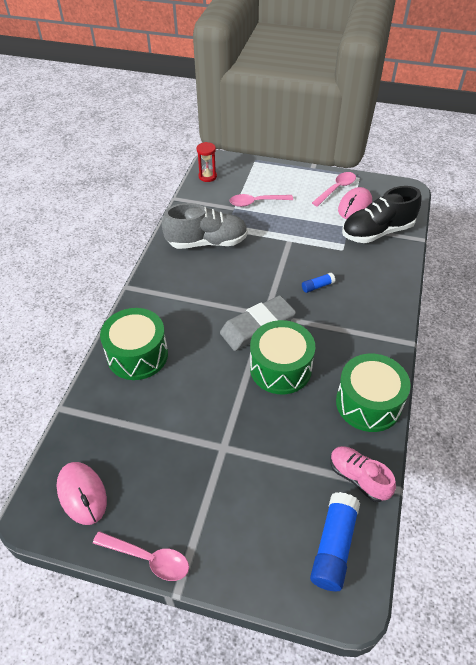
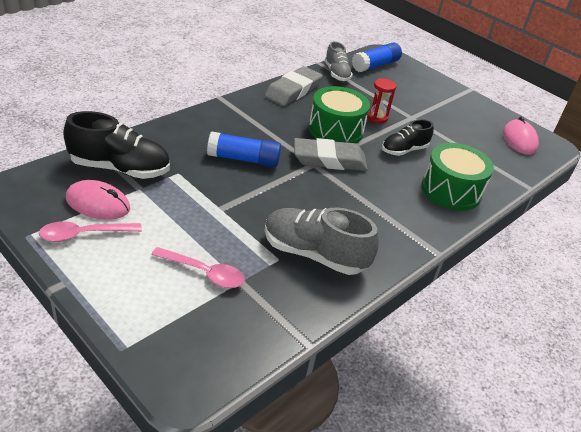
camera: 155 degrees left, 10 degrees down
(148, 558) = (483, 103): pink spoon -> none
(202, 382) = (404, 150): none -> black shoe
(207, 176) = (228, 358): red hourglass -> red hourglass (377, 118)
(317, 286) = (243, 159): blue glue stick -> blue glue stick, size x1.95
(355, 206) = (98, 204): pink mouse -> pink mouse turned 45 degrees clockwise
(358, 478) = (336, 74): pink shoe -> grey shoe
(368, 403) = (293, 90): green drum -> grey eraser

